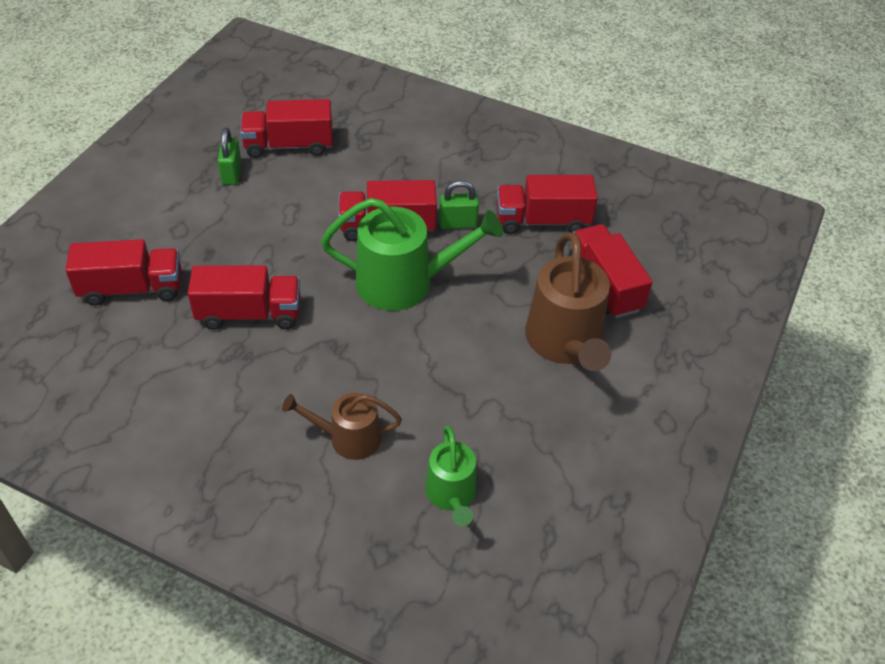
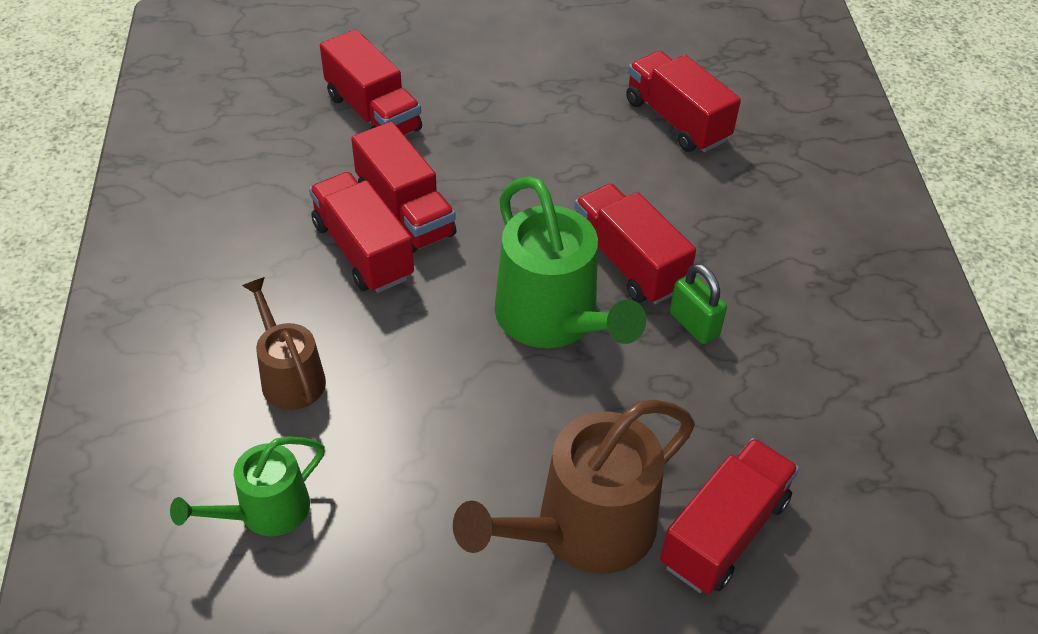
camera: 60 degrees right, 0 degrees up
(231, 174) = (590, 100): green padlock -> none
(542, 221) = (780, 409): red truck -> red truck (363, 251)

